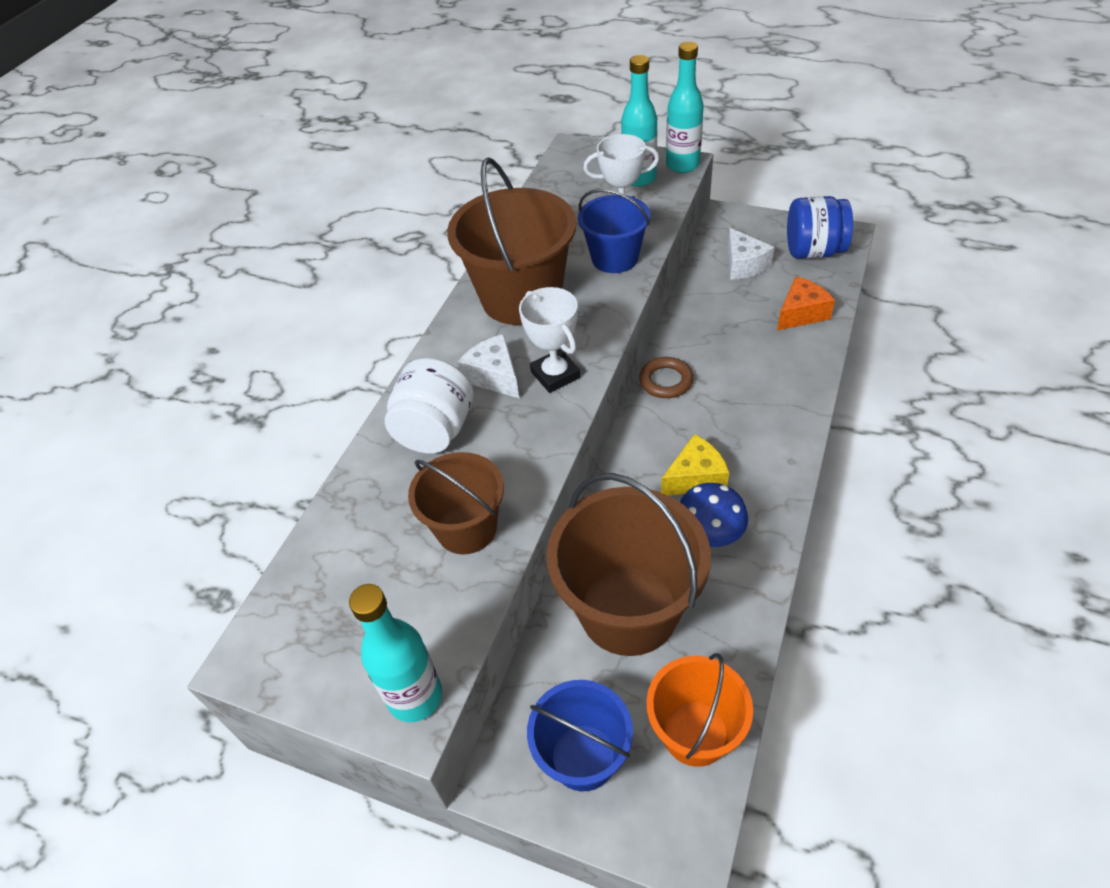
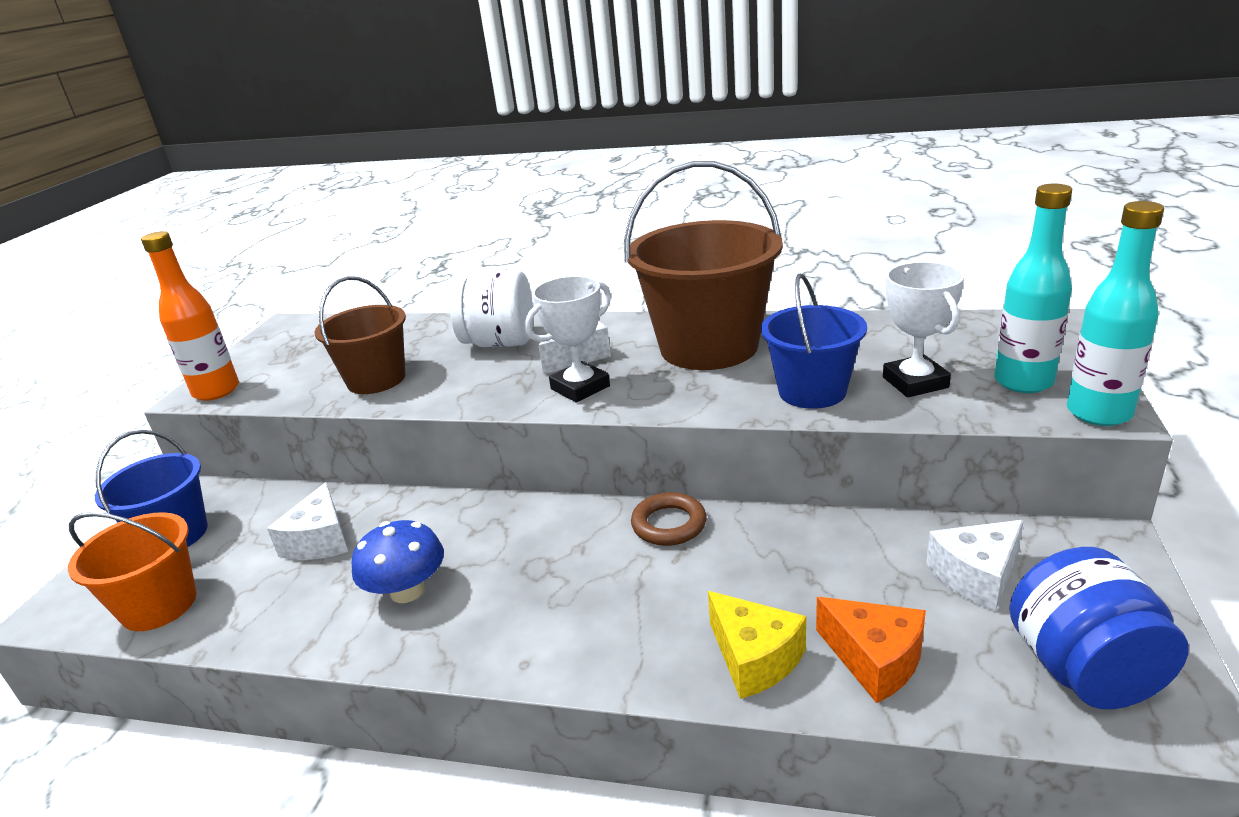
camera: 80 degrees right, 20 degrees down
(415, 697) = (216, 391): turquoise bottle -> orange bottle
(628, 610) = (319, 541): brown bucket -> white cheese
(696, 477) = (497, 570): yellow cheese -> yellow cheese (754, 658)

